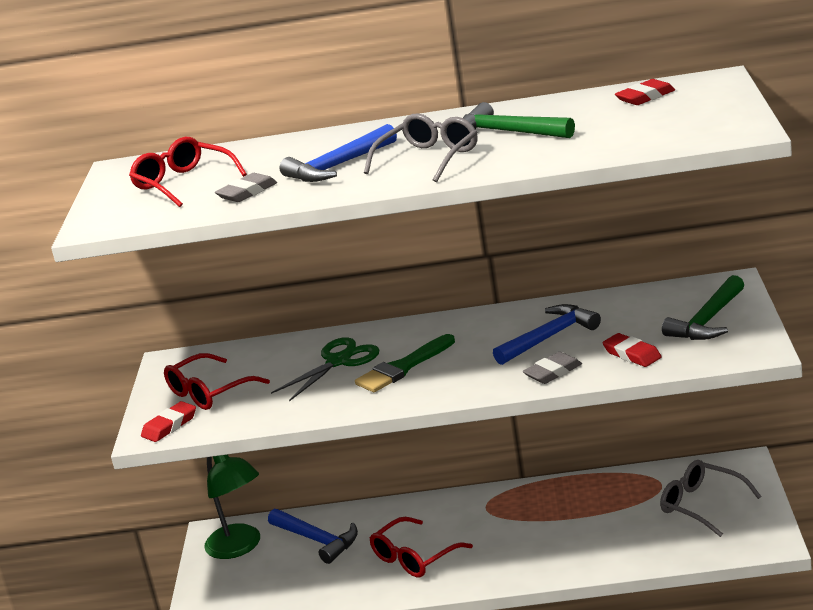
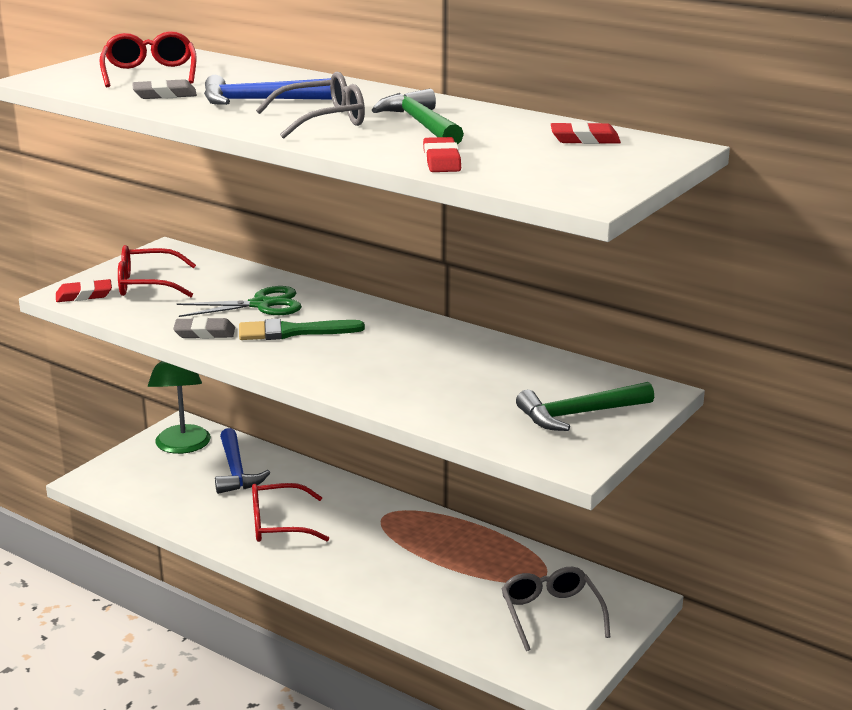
camera: 30 degrees right, 0 degrees up
(549, 337) = (433, 363): blue hammer -> none
(553, 372) = (385, 392): grey eraser -> grey eraser (204, 333)
(632, 354) = (469, 410): red eraser -> red eraser (441, 160)

